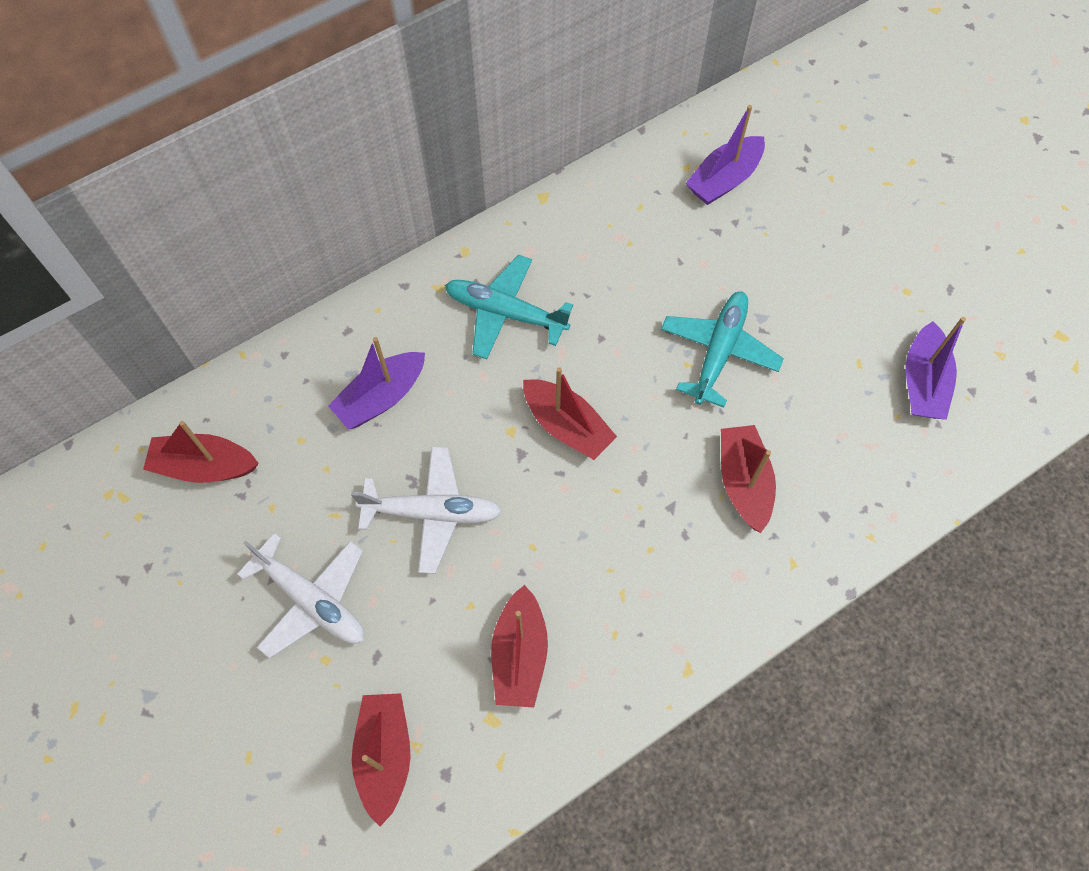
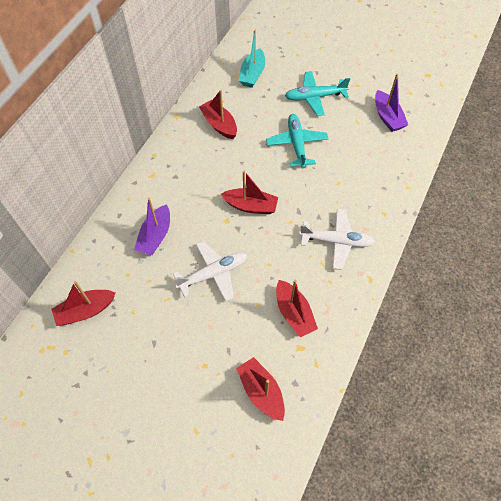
camera: 30 degrees left, 5 degrees down
(312, 600) = (180, 342): white plane -> white plane (336, 241)
(505, 313) = (191, 172): turquoise plane -> turquoise plane (314, 97)
(724, 179) = (252, 74): purple boat -> turquoise boat
(743, 482) = (342, 191): red boat -> red boat (219, 124)

